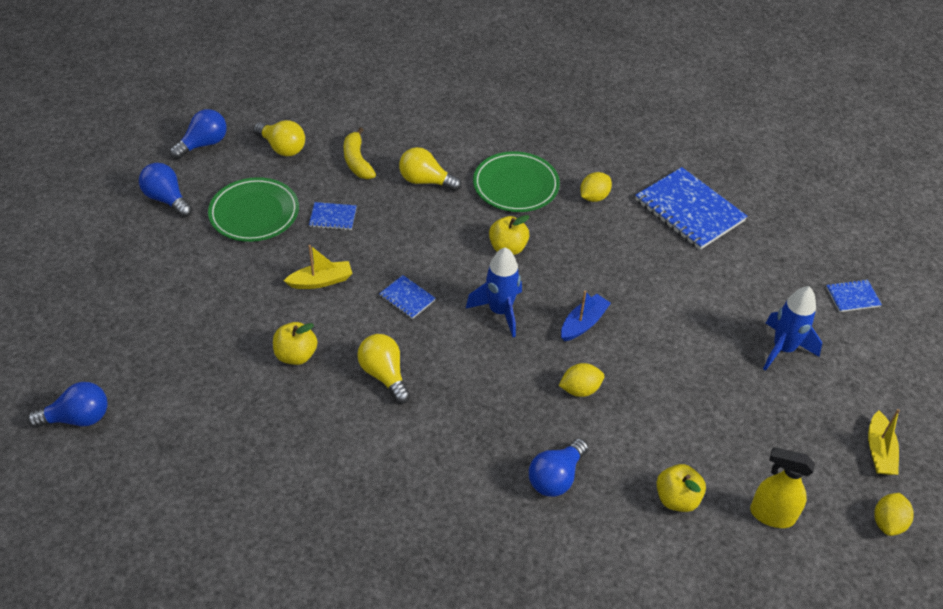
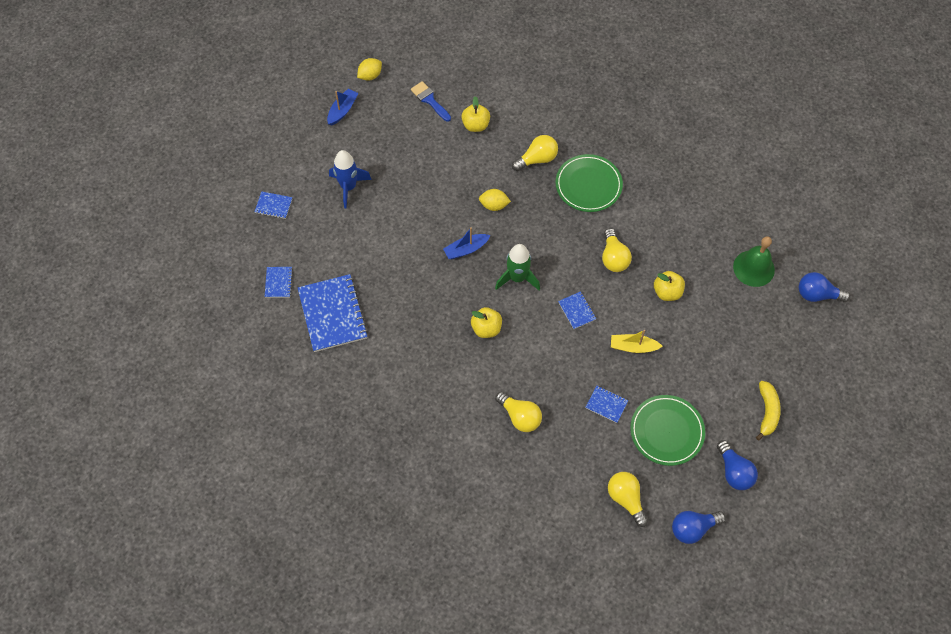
camera: 155 degrees left, 15 degrees up
(178, 425) = (753, 268): none -> green bell
(357, 161) = (567, 459): yellow banana -> yellow banana (767, 412)
(500, 311) = (517, 278): blue rocket -> green rocket
(516, 185) = (450, 386): green plate -> green plate (588, 185)
(556, 477) = (537, 159): blue light bulb -> yellow light bulb
(594, 197) = (396, 352): yellow lemon -> none
(771, 515) = (429, 100): yellow spray bottle -> blue brush
(772, 221) = (278, 282): none -> blue notebook
(879, 451) = (342, 110): yellow boat -> blue boat

